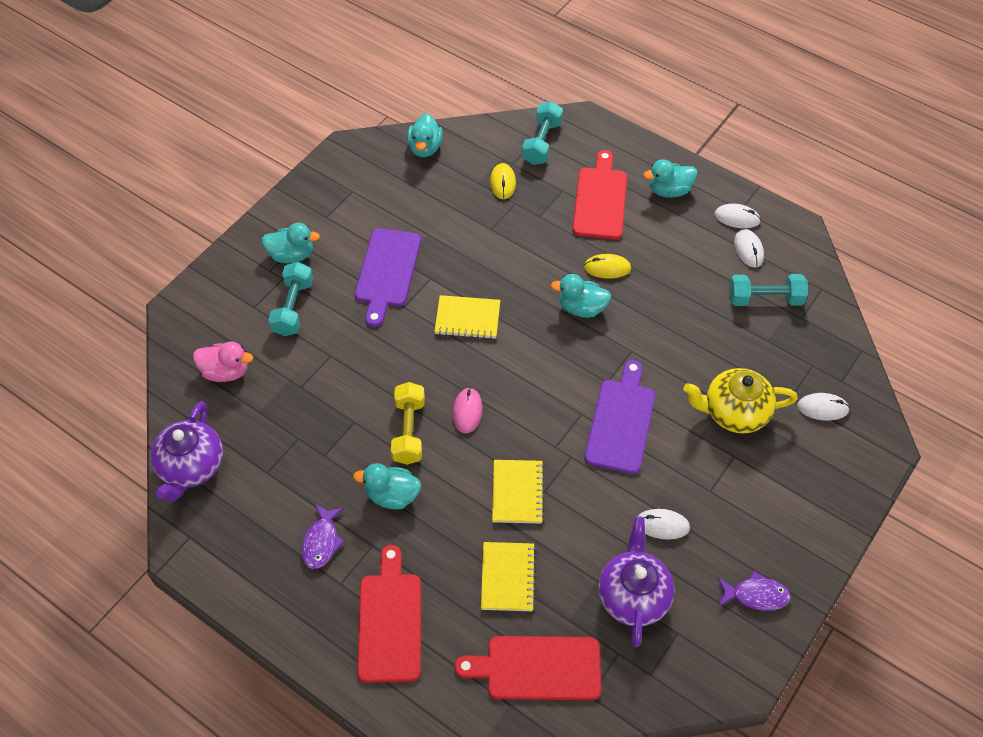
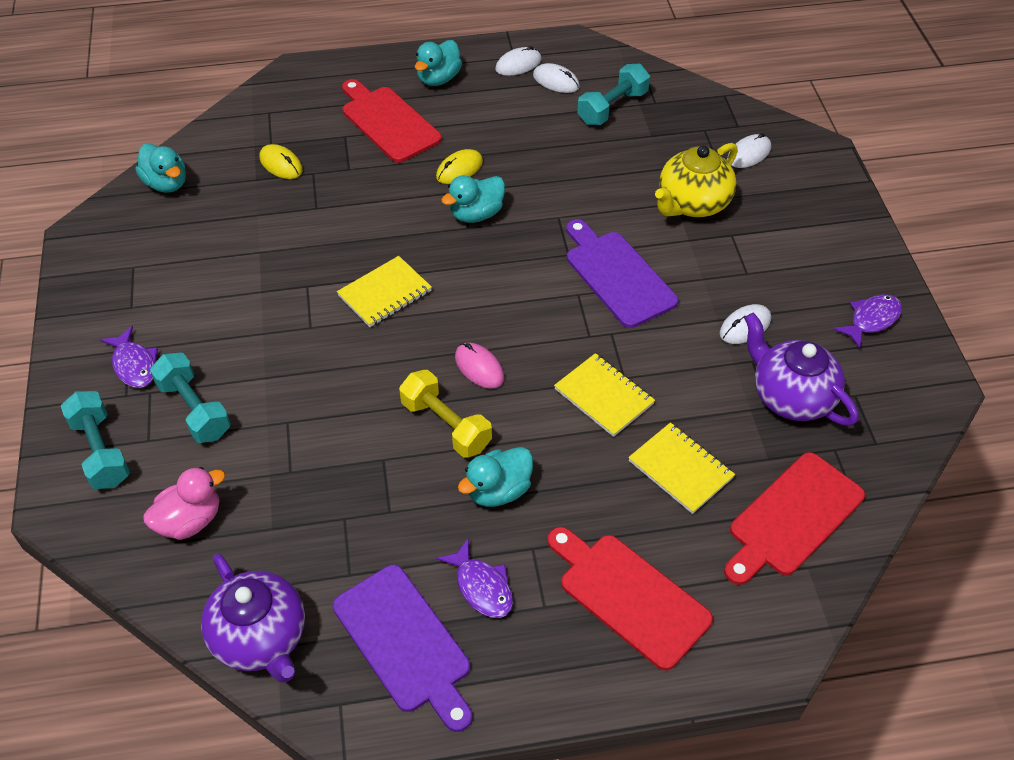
camera: 45 degrees left, 5 degrees down
(292, 255) = (134, 365): turquoise duck -> purple fish
(387, 271) = (256, 309): purple cutting board -> purple cutting board (404, 642)
(542, 143) = (279, 111): turquoise dumbbell -> turquoise dumbbell (101, 451)

